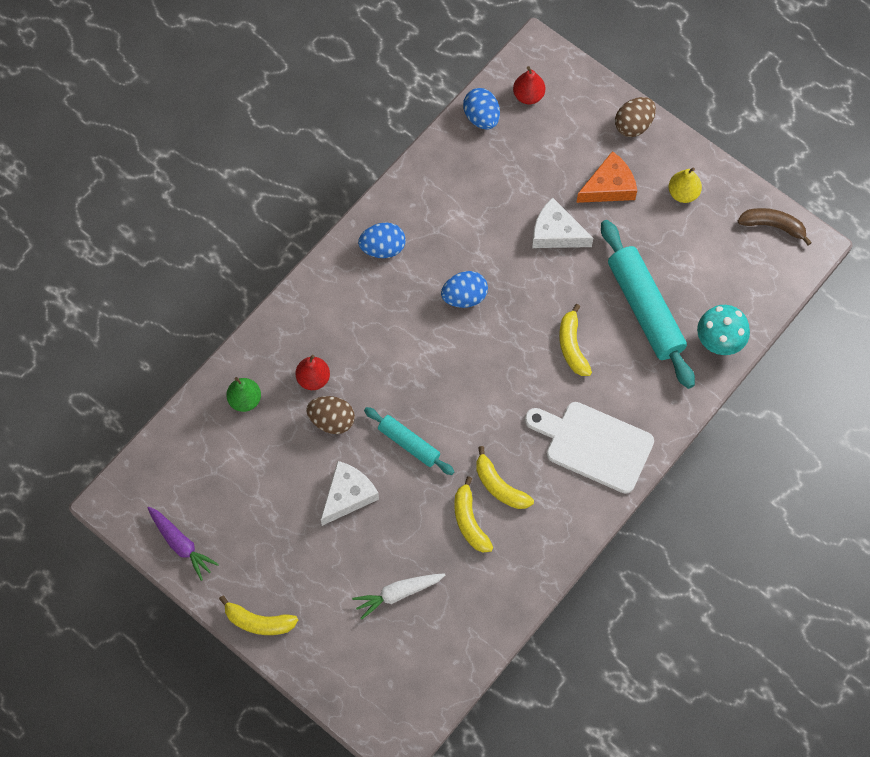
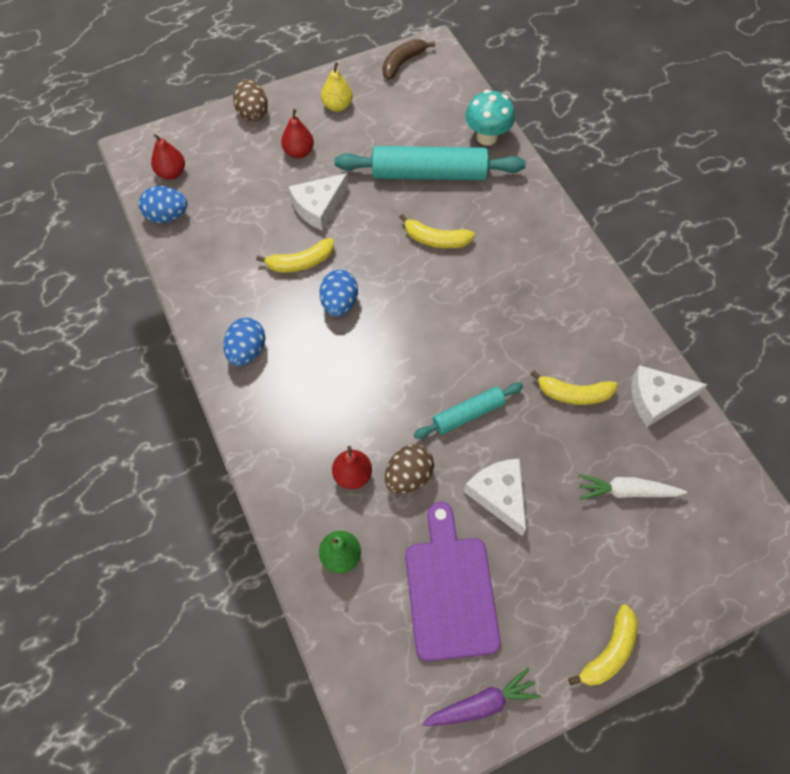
camera: 65 degrees left, 5 degrees down
(254, 489) = (450, 590): none -> purple cutting board
(398, 594) = (627, 491): white carrot -> white carrot turned 90 degrees clockwise
(498, 591) = (657, 399): none -> white cheese
(499, 486) = (548, 353): yellow banana -> yellow banana (301, 262)
(594, 445) = (540, 262): white cutting board -> none
(609, 187) = (299, 152): orange cheese -> red pear

